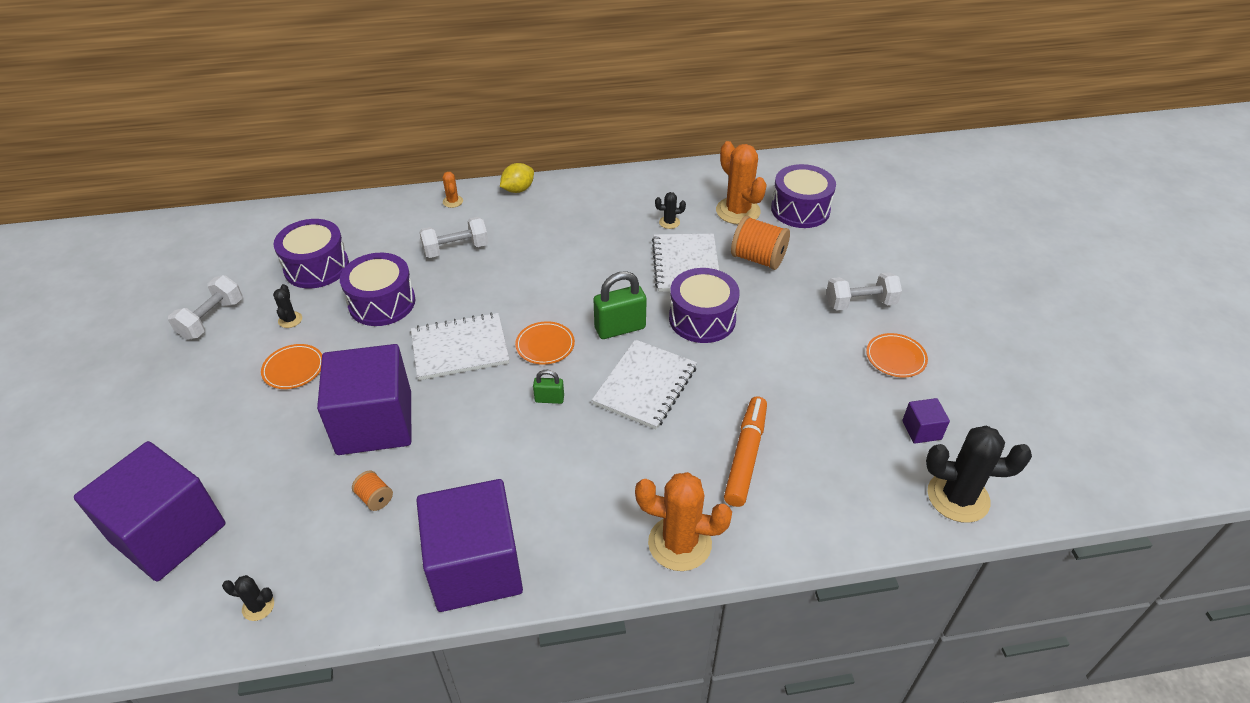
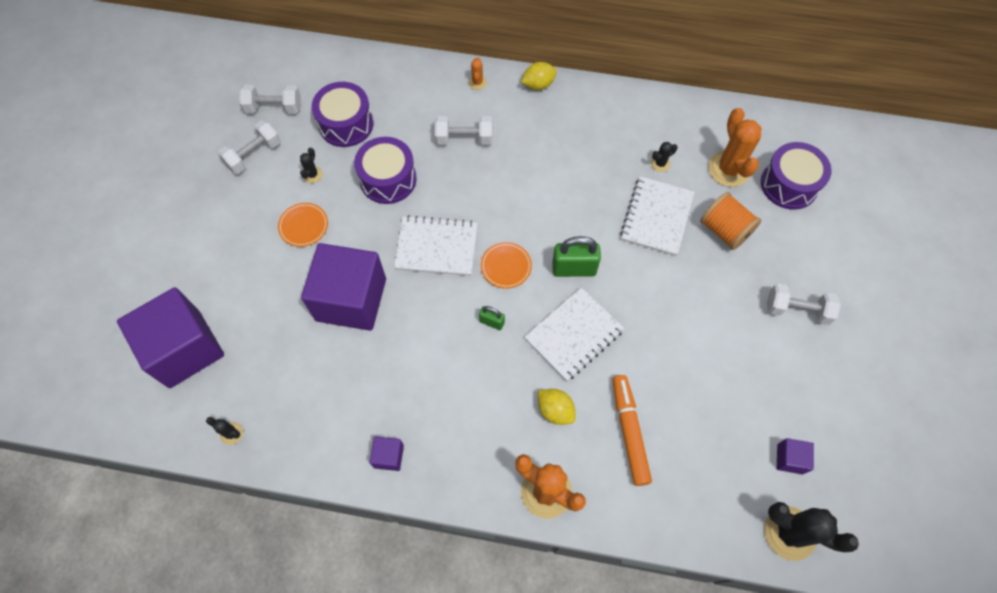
camera: 20 degrees right, 20 degrees up
(225, 272) = (274, 108): none -> white dumbbell
(375, 498) = (333, 370): orange spool -> none
(475, 567) = (388, 456): purple cube -> purple cube, size x0.41
(655, 460) = (555, 410): none -> yellow lemon
(669, 222) = (660, 164): black cactus -> black cactus turned 45 degrees counterclockwise
(702, 319) = (648, 281): purple drum -> none
(745, 456) = (629, 432): orange marker -> orange marker turned 45 degrees counterclockwise
(895, 357) = (802, 378): orange plate -> none

